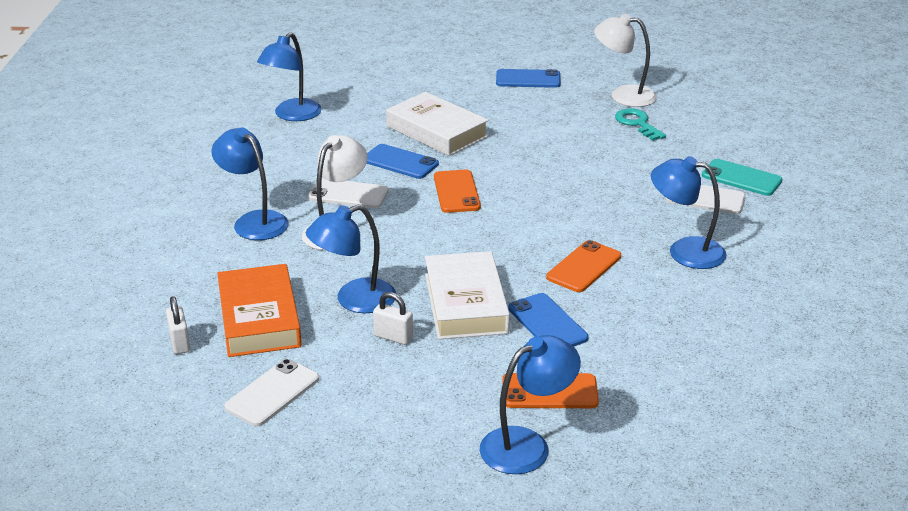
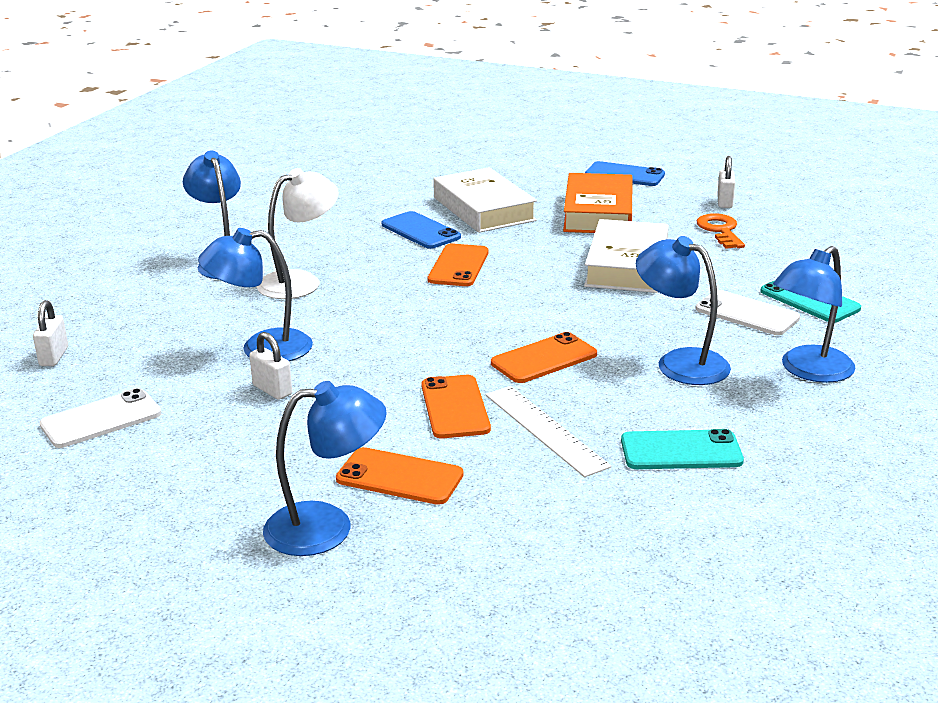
camera: 20 degrees right, 5 degrees down
(259, 318) = (151, 348): orange book -> orange book (598, 213)
(292, 115) = (345, 176): blue lamp -> blue lamp (808, 371)
(348, 194) = (341, 252): white phone -> none
(465, 303) = (379, 372): white book -> white book (627, 265)
(547, 323) = (455, 407): blue phone -> orange phone
(623, 95) = (724, 202): white lamp -> white padlock
(627, 329) = (545, 430): none -> white ruler
(637, 123) = (720, 230): turquoise key -> orange key
(733, 326) = (681, 451): none -> turquoise phone

